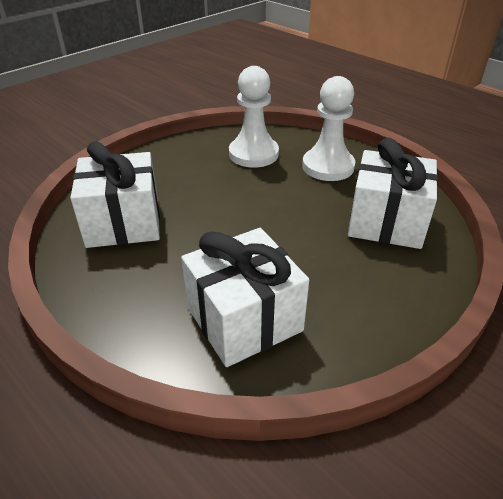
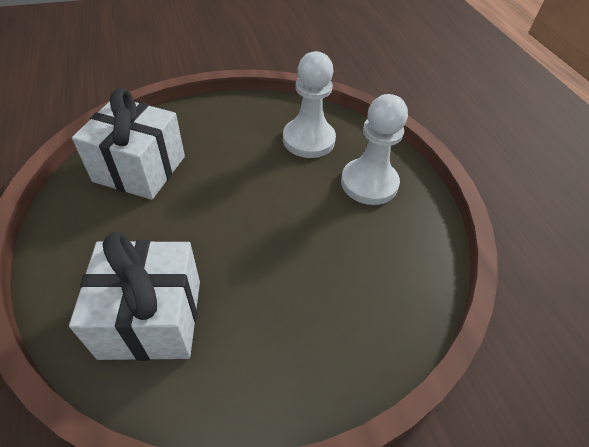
camera: 25 degrees right, 10 degrees up
(386, 222) = (373, 275): white gift -> none

